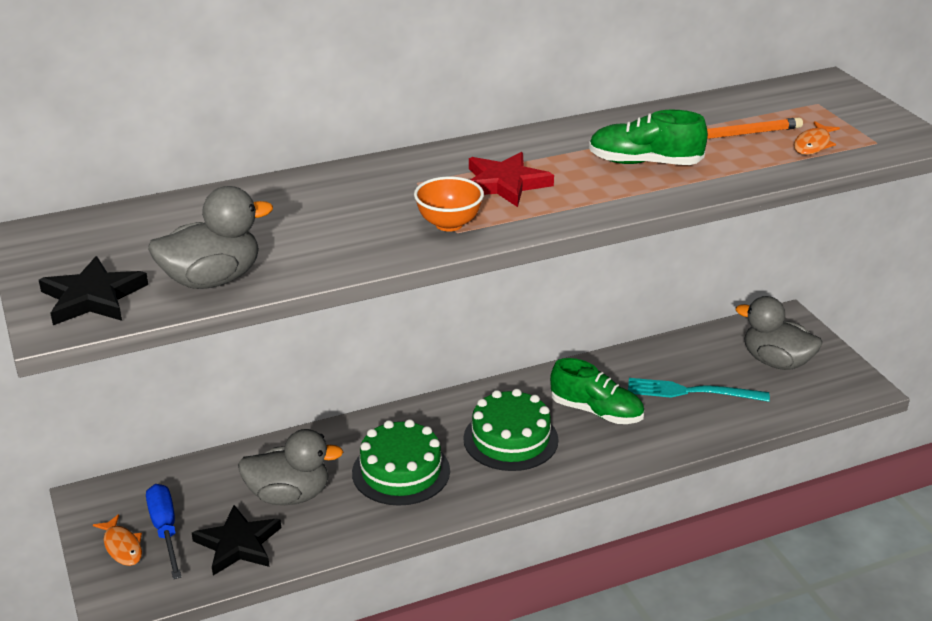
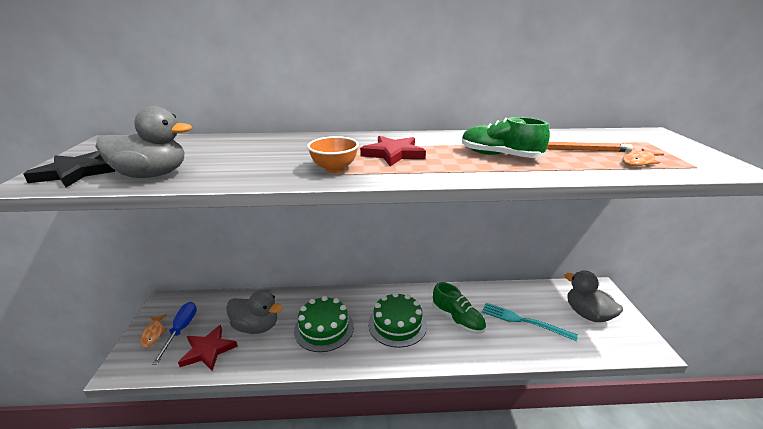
camera: 20 degrees right, 5 degrees down
(238, 544) = (208, 350): black star -> red star

